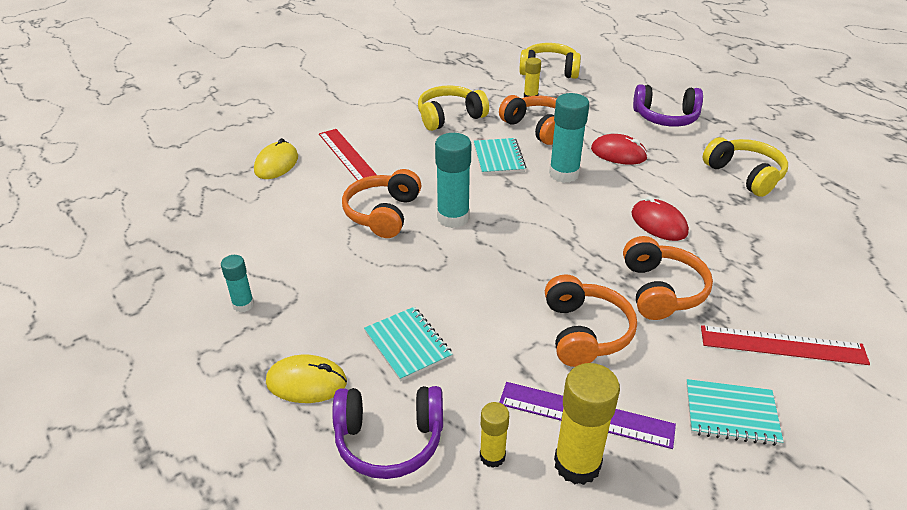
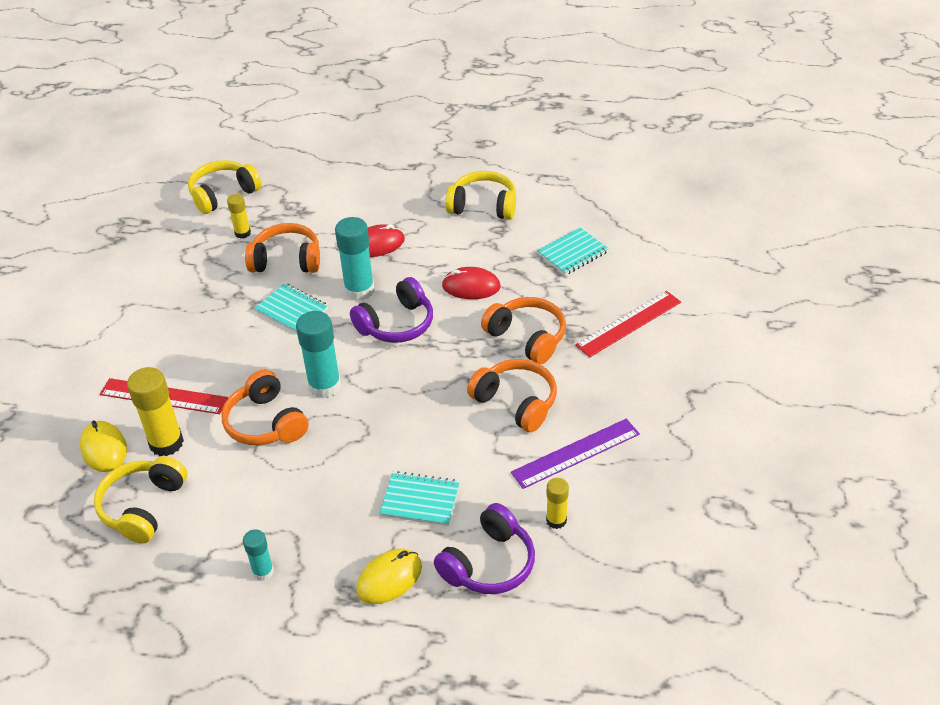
camera: 45 degrees left, 5 degrees up
(450, 117) = (198, 298): yellow headphones -> yellow headphones (143, 507)
(577, 464) = (603, 485): yellow glue stick -> yellow glue stick (166, 443)
(665, 117) = (374, 186): purple headphones -> purple headphones (396, 324)
(731, 414) = (646, 389): turquoise notebook -> turquoise notebook (572, 253)

